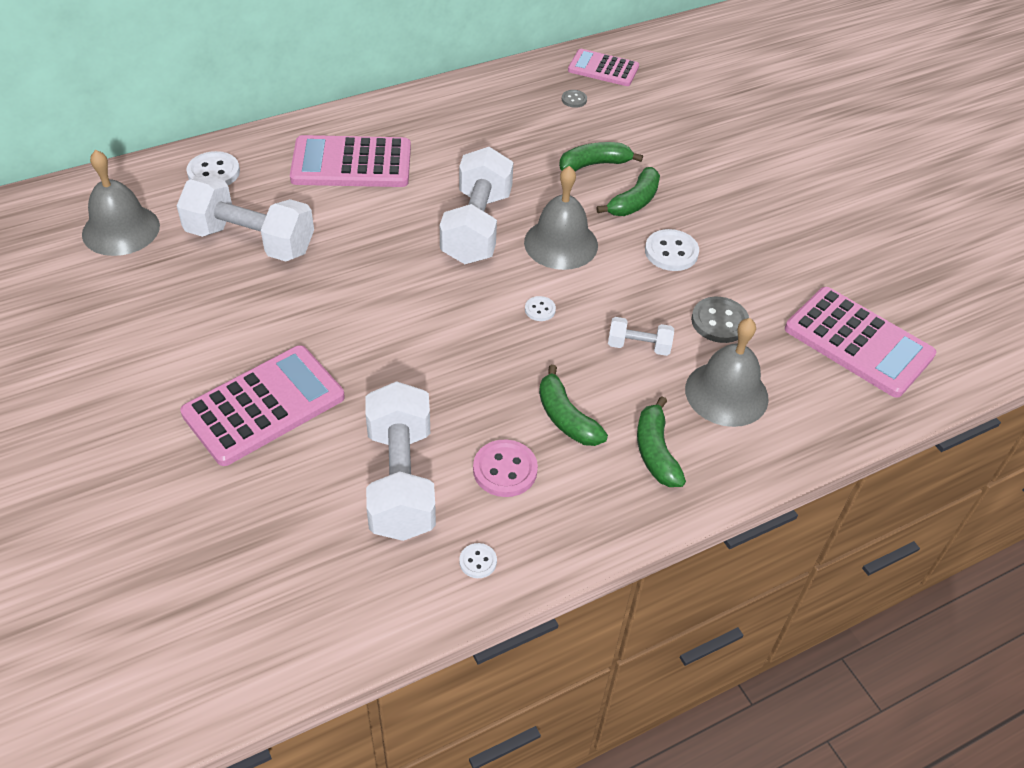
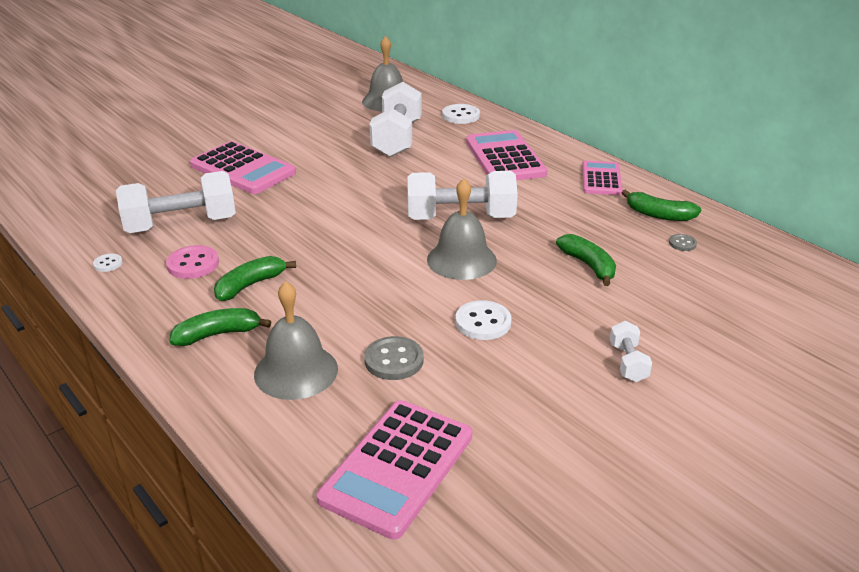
camera: 80 degrees right, 15 degrees down
(540, 310) = (372, 259): white button -> none
(603, 69) = (753, 254): pink calculator -> pink calculator (601, 179)
(634, 202) = (546, 293): green banana -> green banana (659, 215)
(638, 346) = (344, 314): white dumbbell -> white dumbbell (628, 363)

